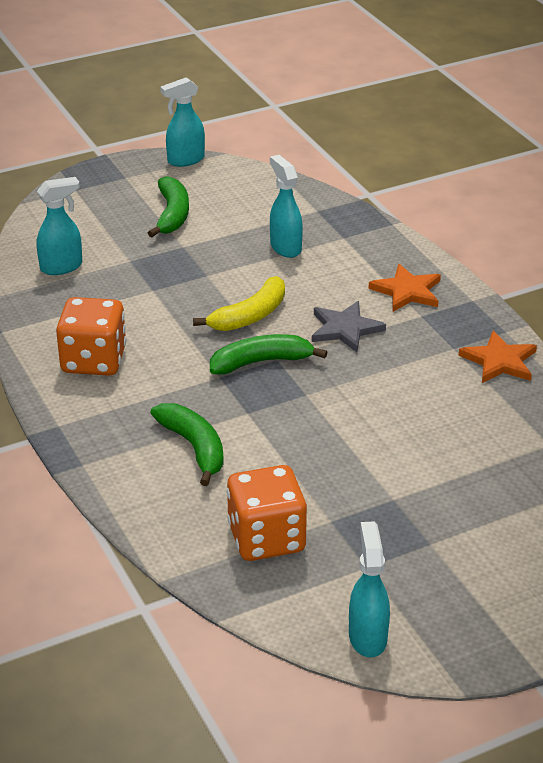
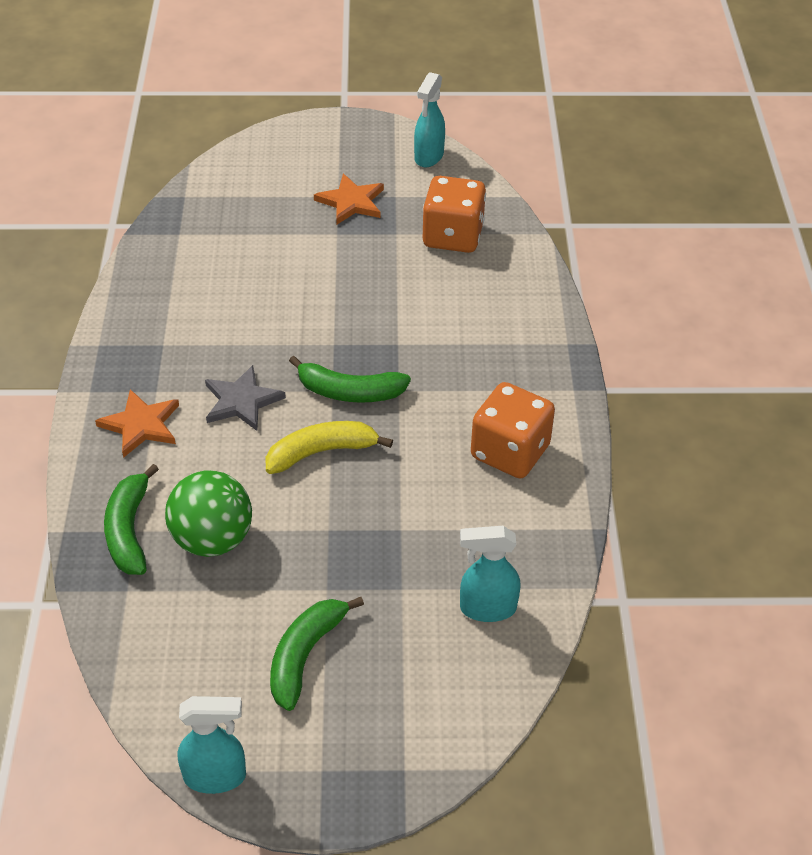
camera: 155 degrees left, 10 degrees up
(194, 447) = (464, 326): green banana -> green banana (129, 530)
(285, 247) = (212, 539): turquoise spray bottle -> green ball
(499, 361) = (138, 316): orange star -> orange star (351, 202)

